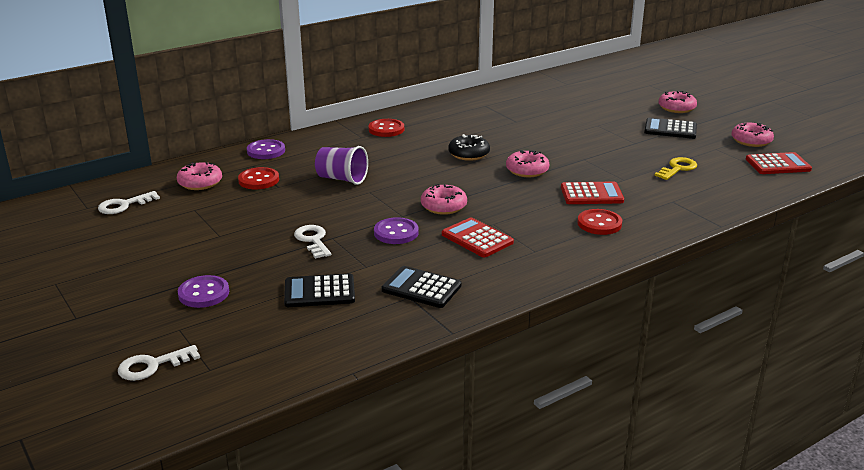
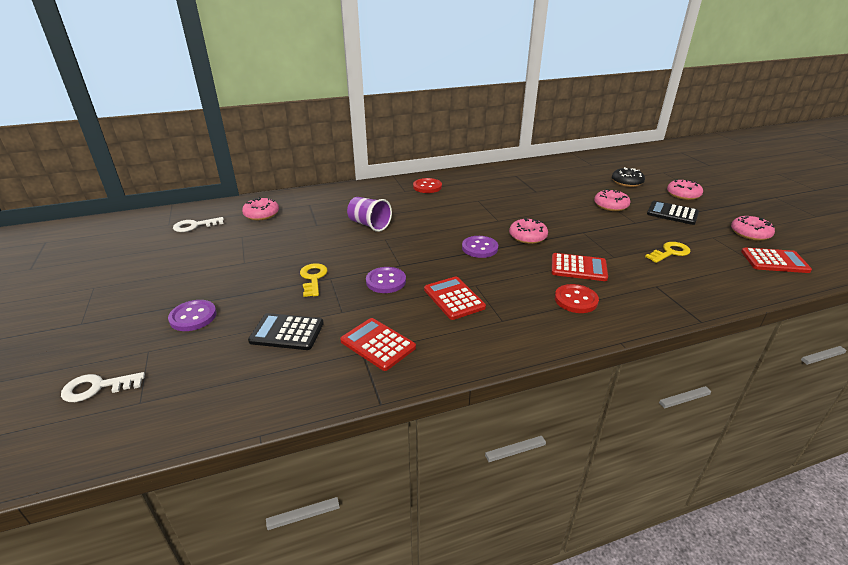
camera: 15 degrees right, 5 degrees up
(258, 180) = (305, 217): red button -> none
(266, 151) = (326, 194): purple button -> purple button (479, 248)
(313, 240) = (313, 278): white key -> yellow key
(421, 288) = (378, 344): black calculator -> red calculator
(443, 206) = (439, 261): pink donut -> pink donut (611, 205)
(469, 154) = (483, 215): black donut -> black donut (627, 182)

